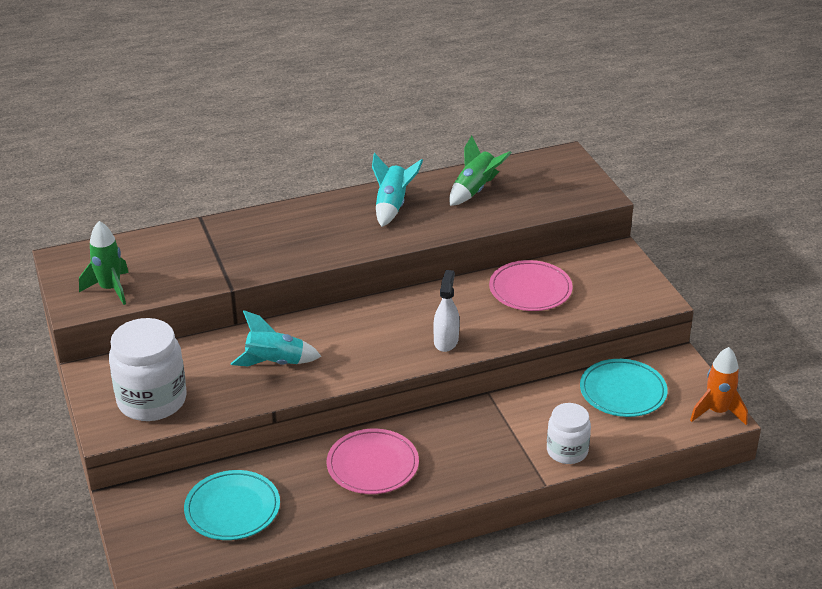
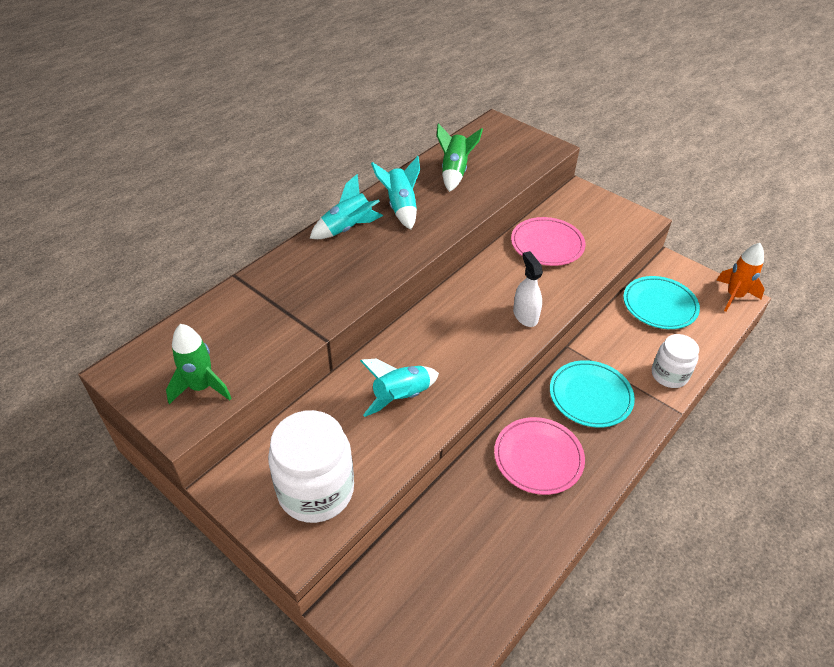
camera: 30 degrees left, 10 degrees up
(232, 509) = (456, 566): turquoise plate -> turquoise plate (590, 396)
(327, 209) = (348, 228): none -> turquoise rocket

